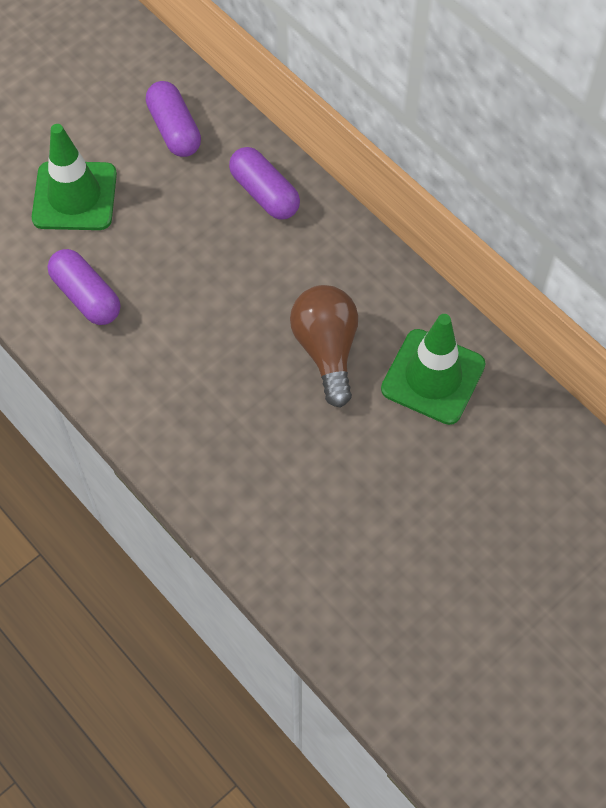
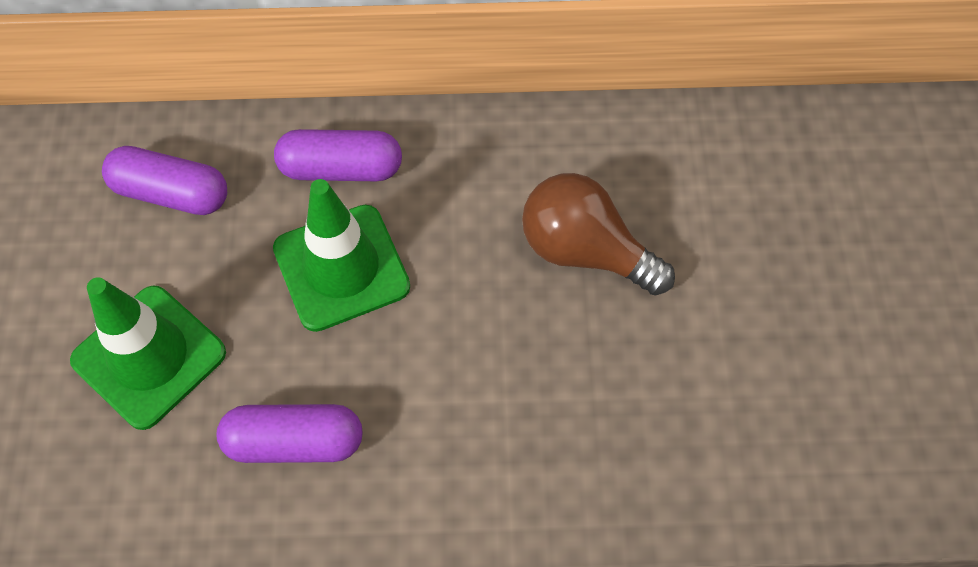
camera: 50 degrees left, 0 degrees up
(433, 377) = (700, 181): green traffic cone -> green traffic cone (341, 268)

